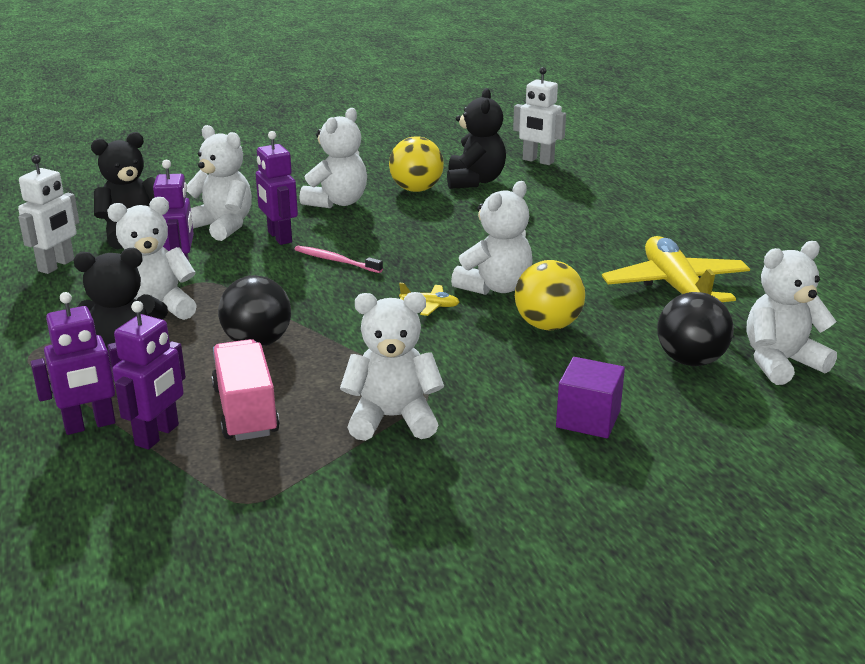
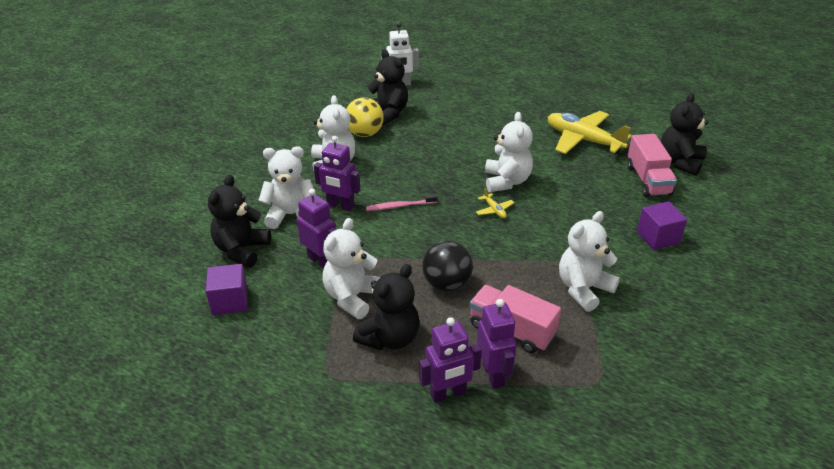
camera: 40 degrees left, 10 degrees up
(57, 265) = (230, 301): white robot -> purple cube
(90, 425) = (448, 394): purple robot -> purple robot turned 45 degrees clockwise
(430, 305) = (494, 210): yellow plane -> yellow plane turned 90 degrees clockwise
(548, 325) = (564, 192): yellow ball -> none
(690, 360) = (648, 180): black ball -> pink truck
(780, 362) = (680, 162): white teddy bear -> black teddy bear

